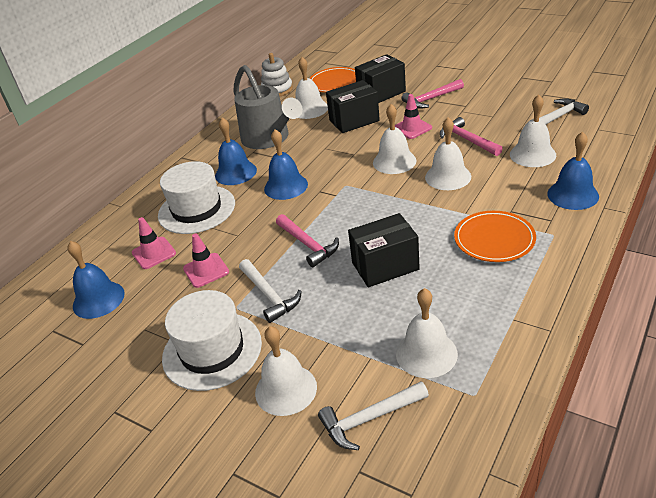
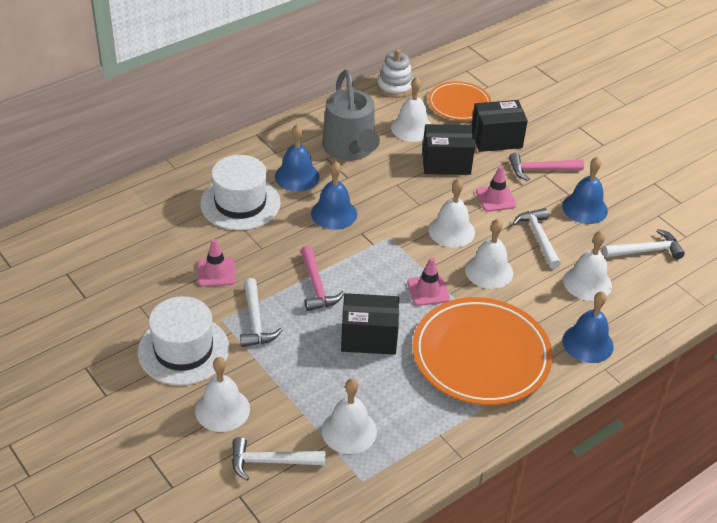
camera: 15 degrees right, 5 degrees up
(98, 299) = (115, 260): blue bell -> blue bell (585, 208)
(154, 253) = (181, 234): pink traffic cone -> pink traffic cone (428, 290)
(467, 140) = (538, 237): pink hammer -> white hammer
(494, 239) = (481, 355): orange plate -> orange plate, size x1.76

